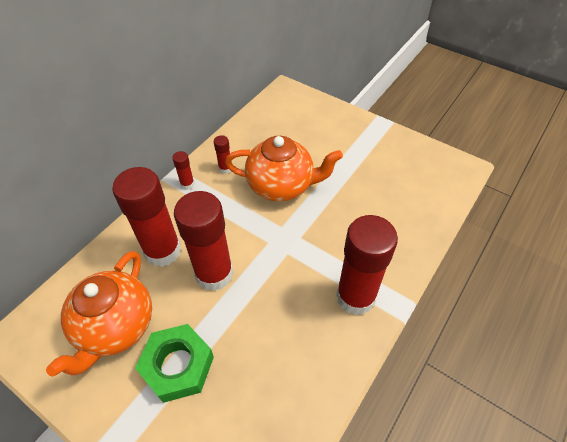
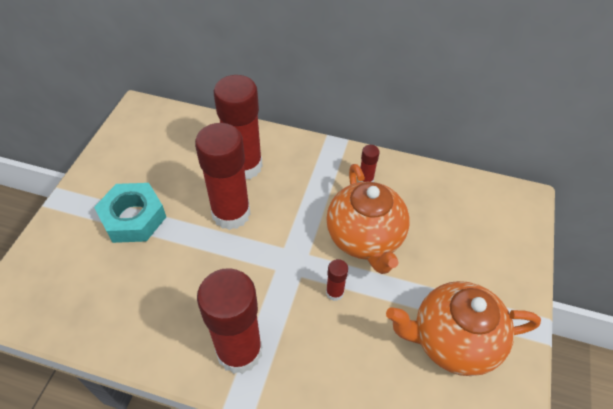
camera: 70 degrees right, 0 degrees up
(116, 327) = (160, 163): orange teapot -> orange teapot (452, 340)
(177, 366) = (133, 218): green nut -> turquoise nut
(187, 184) = (330, 156): red glue stick -> red glue stick (334, 292)

